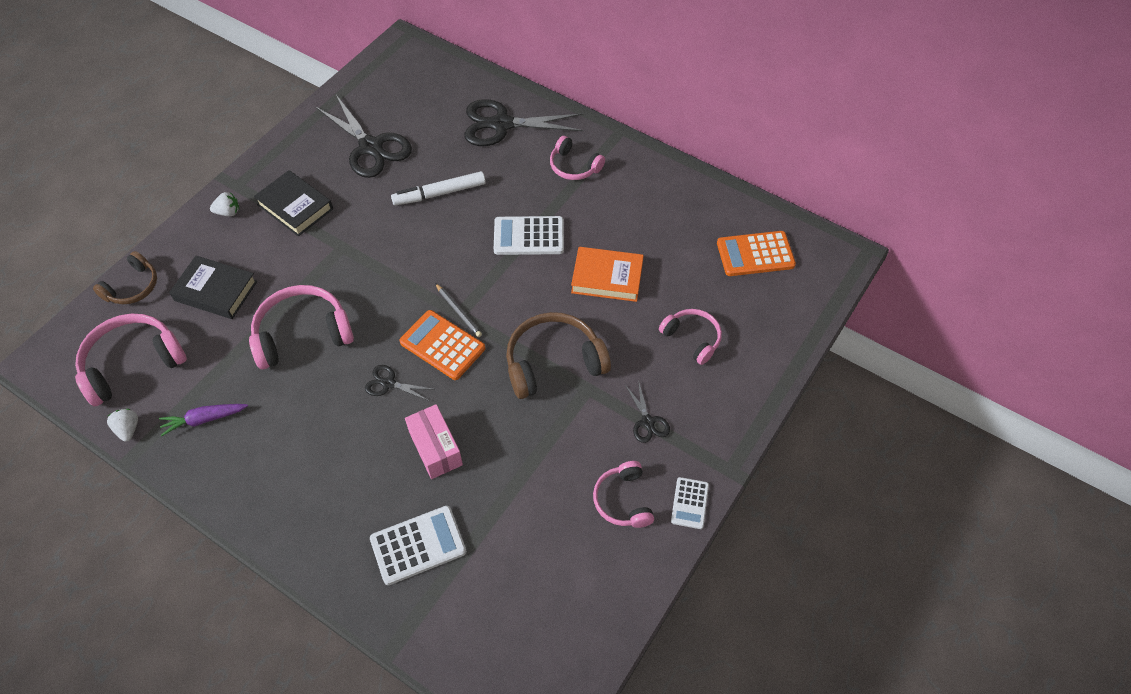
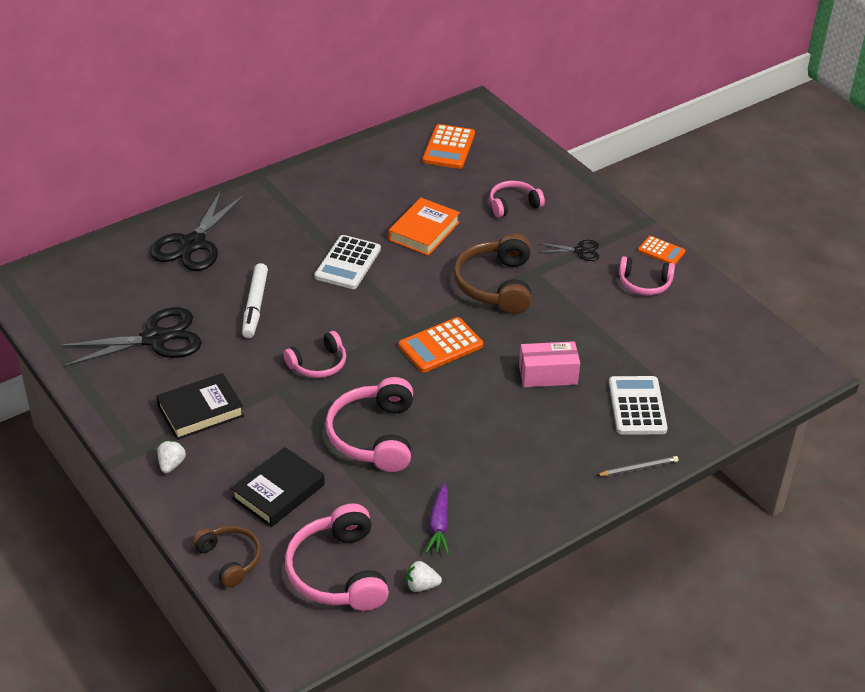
camera: 70 degrees left, 15 degrees down
(388, 383) = (464, 389): black scissors -> none
(458, 311) = (408, 327): grey pencil -> grey pencil (638, 468)
(574, 166) = (282, 214): pink headphones -> pink headphones (318, 364)
(690, 503) = (661, 251): white calculator -> orange calculator

